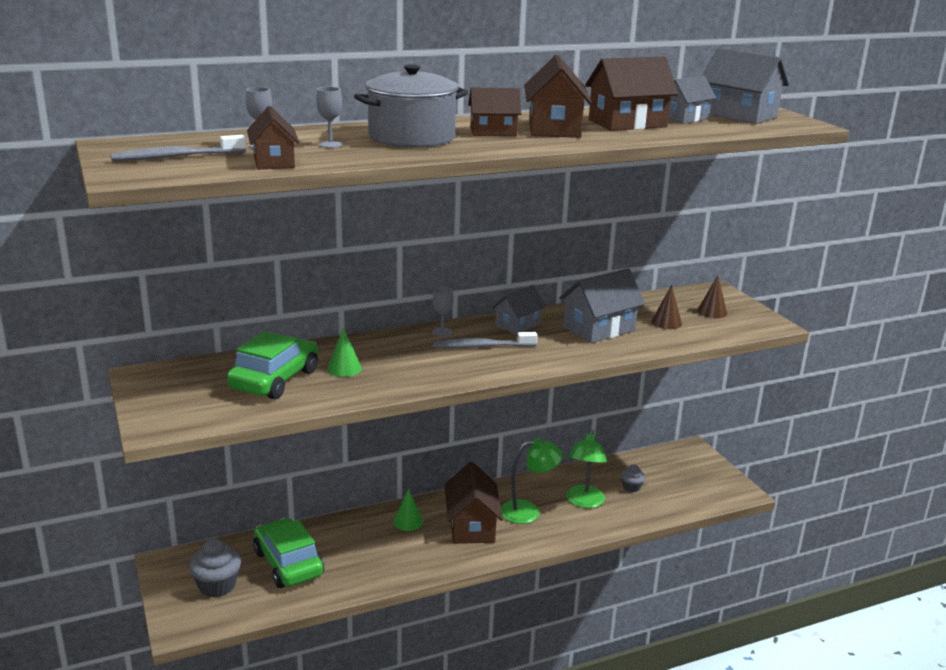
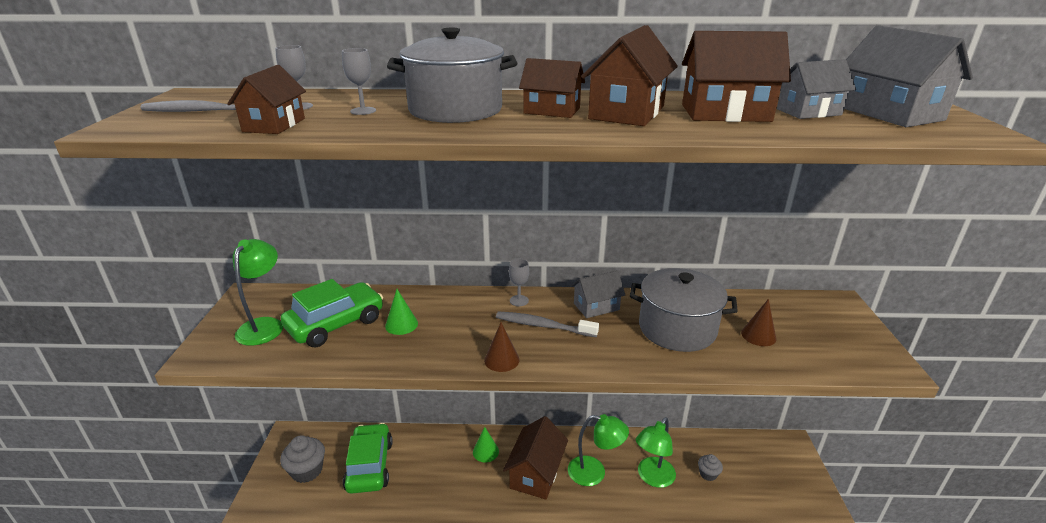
camera: 25 degrees right, 5 degrees up
(197, 394) = (264, 325): none -> green lamp
(599, 329) = (677, 329): grey house -> grey pot
(712, 312) = (821, 331): brown cone -> brown cone (501, 360)

